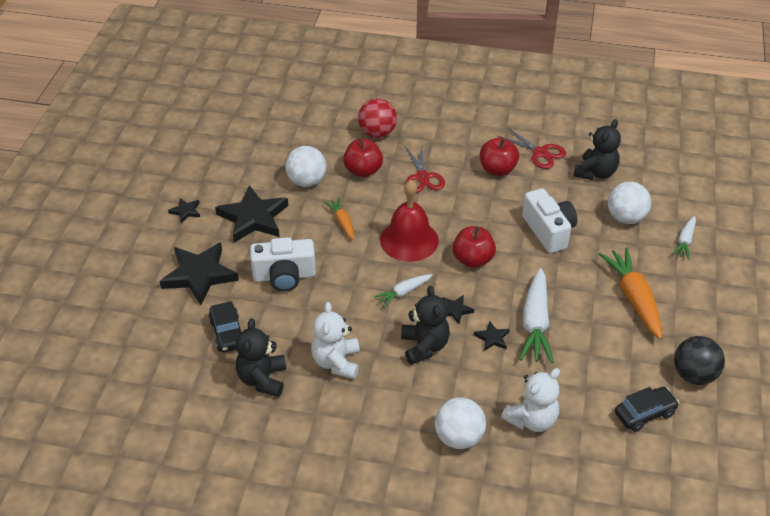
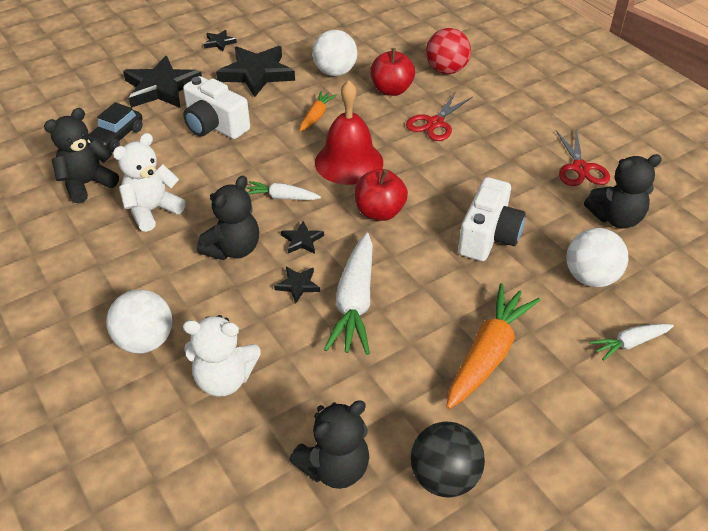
camera: 45 degrees right, 0 degrees up
(497, 169) = (514, 157): red apple -> none
(535, 323) = (354, 302): white carrot -> white carrot turned 45 degrees counterclockwise
(644, 413) = (335, 467): black car -> black teddy bear

